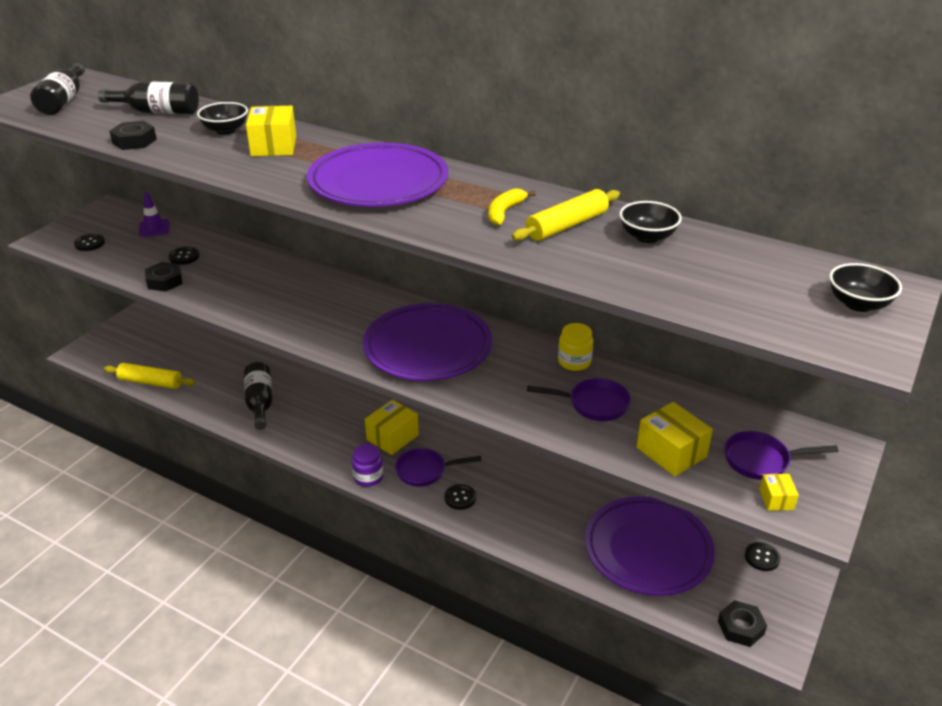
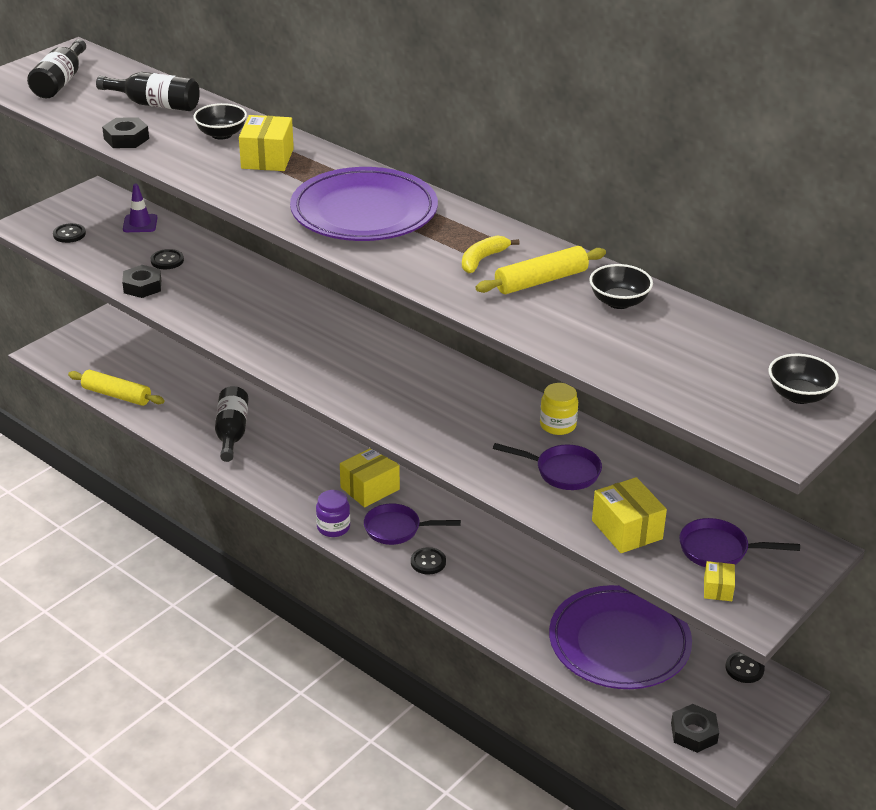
camera: 10 degrees right, 0 degrees up
(428, 348) = (405, 391): purple plate -> none

